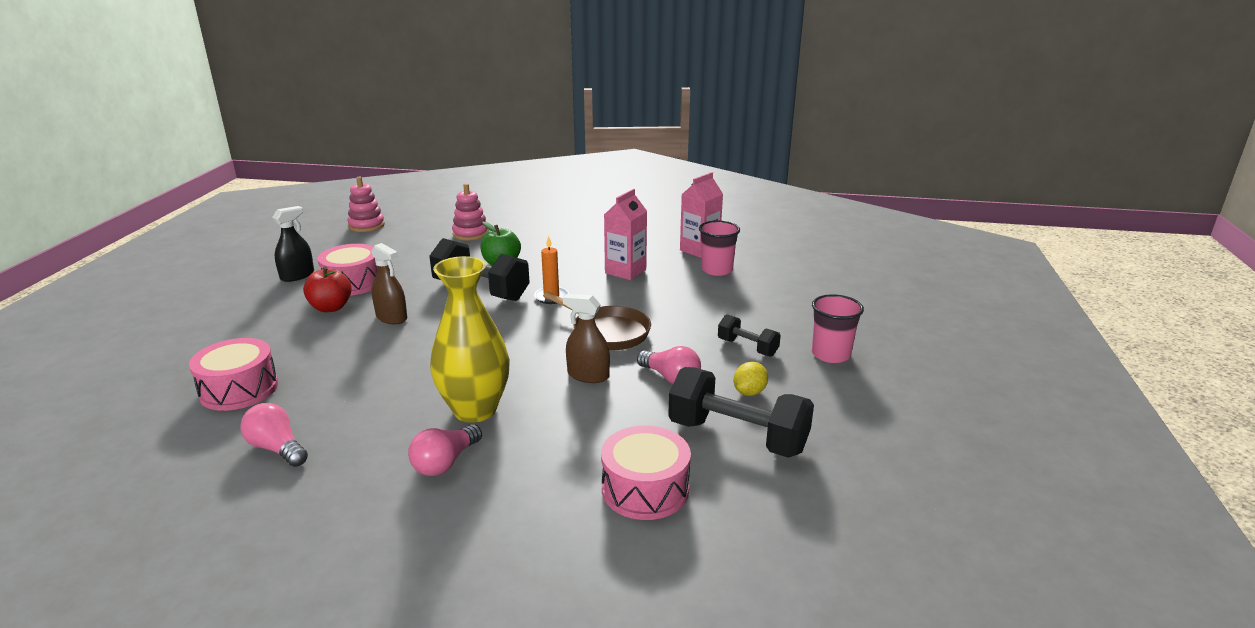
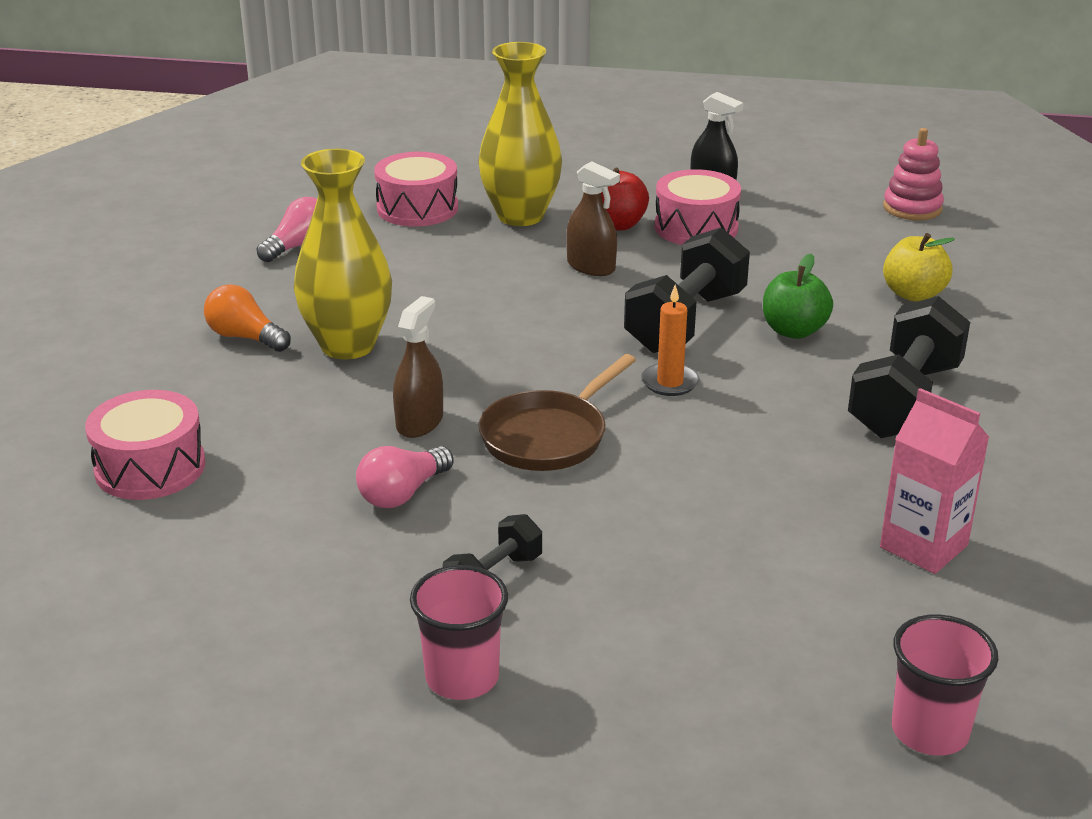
camera: 90 degrees right, 5 degrees up
(289, 343) = (520, 216): none -> yellow vase
(391, 317) = (591, 267): brown spray bottle -> brown spray bottle turned 90 degrees counterclockwise
(445, 463) = (245, 337): pink light bulb -> orange light bulb
(470, 234) = (913, 294): pink stacking toy -> yellow apple
(625, 271) = (789, 453): pink carton -> none
(717, 270) = (822, 564): pink cup -> pink cup (929, 731)
(737, 437) = (236, 546): black dumbbell -> black dumbbell (905, 400)
(749, 392) = (350, 568): yellow lemon -> none

